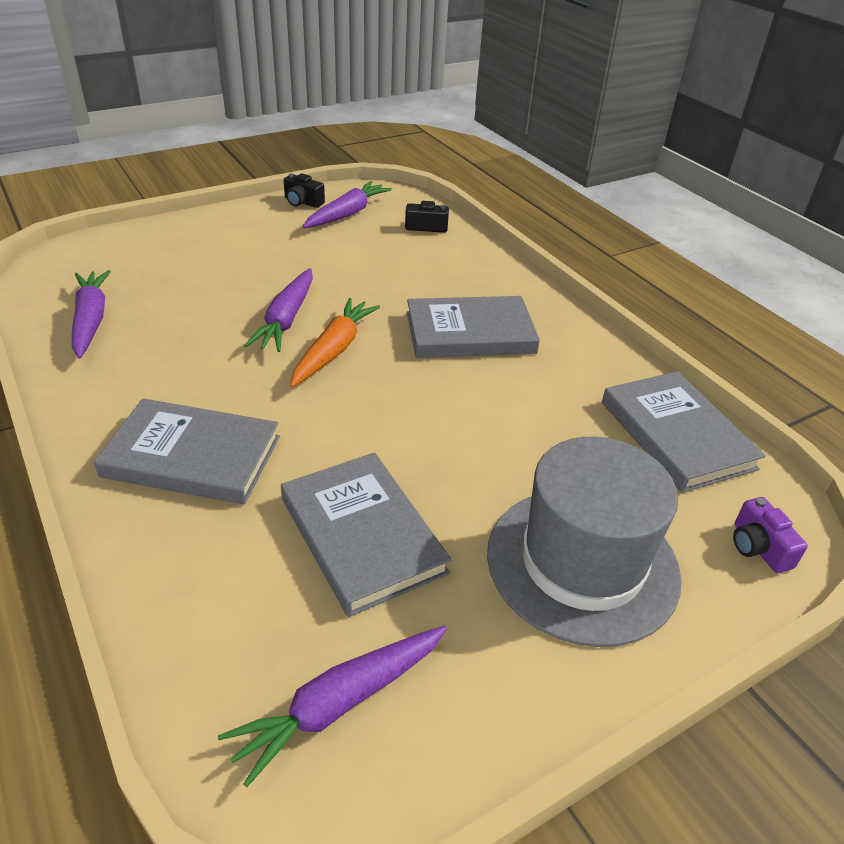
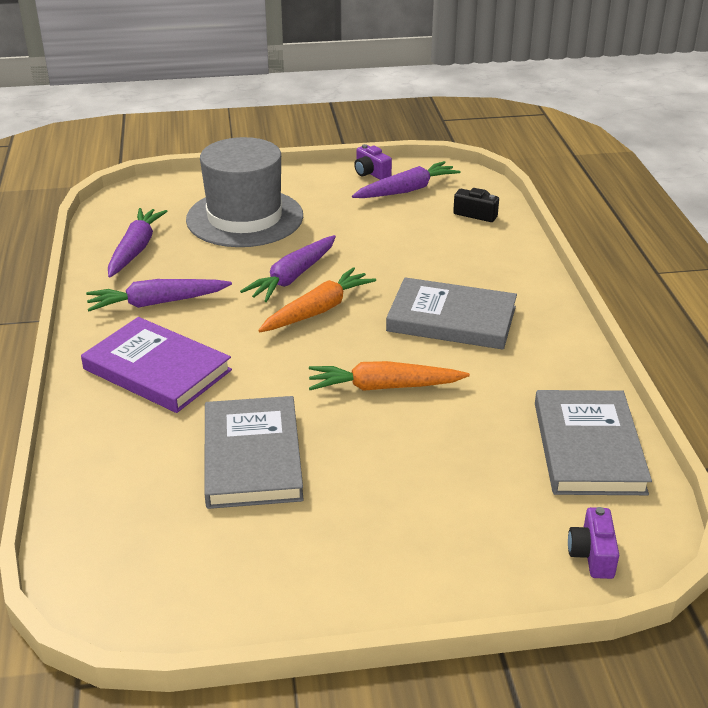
camera: 25 degrees right, 5 degrees down
(192, 456) = (157, 370): grey book -> purple book
(302, 202) = (371, 173): black camera -> purple camera
(340, 703) = (168, 560): purple carrot -> purple carrot (157, 303)
(451, 418) = (384, 387): none -> orange carrot
(582, 563) = (419, 523): grey hat -> grey hat (245, 218)

